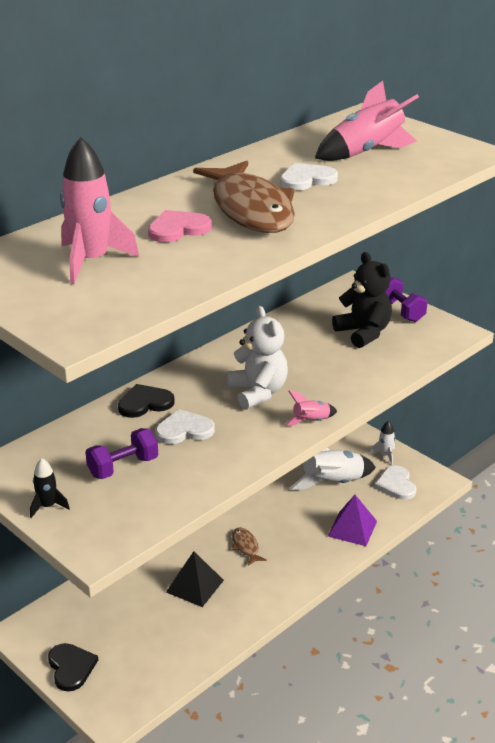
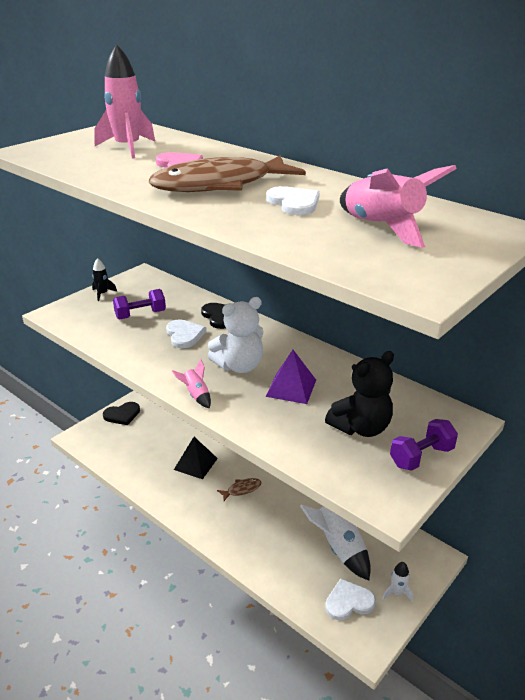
camera: 85 degrees right, 0 degrees up
(123, 467) = (140, 315): purple dumbbell -> purple dumbbell turned 75 degrees counterclockwise
(352, 528) = (273, 563): purple pyramid -> purple pyramid (291, 388)

